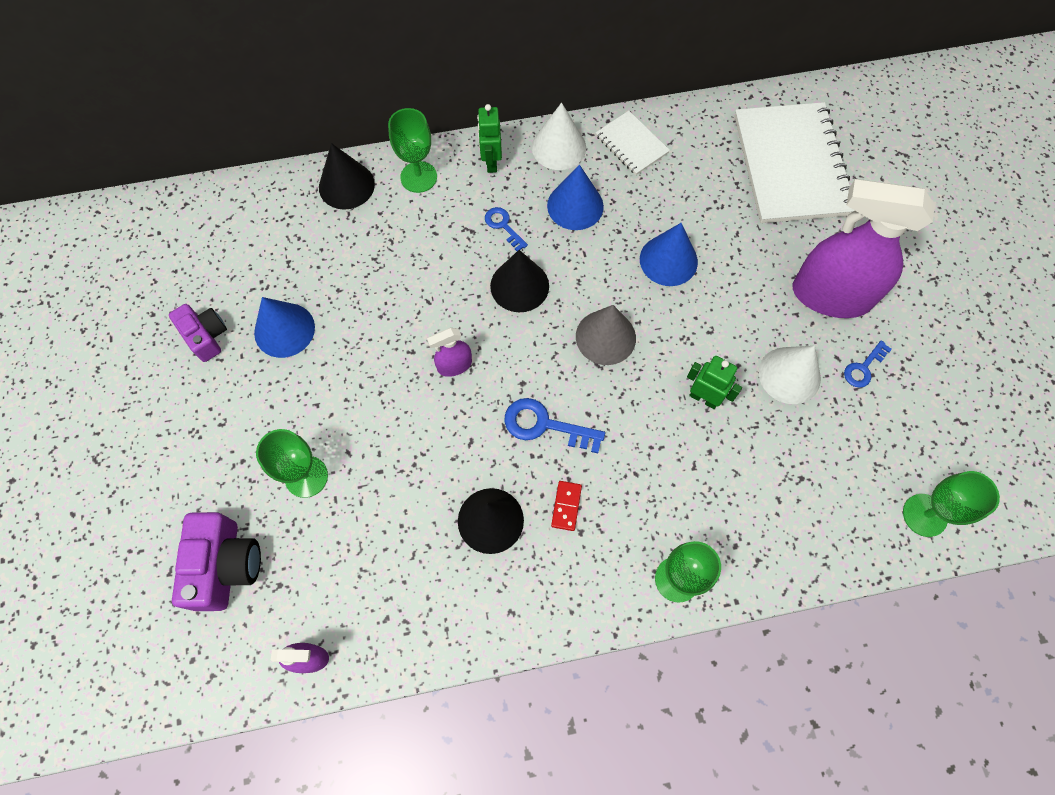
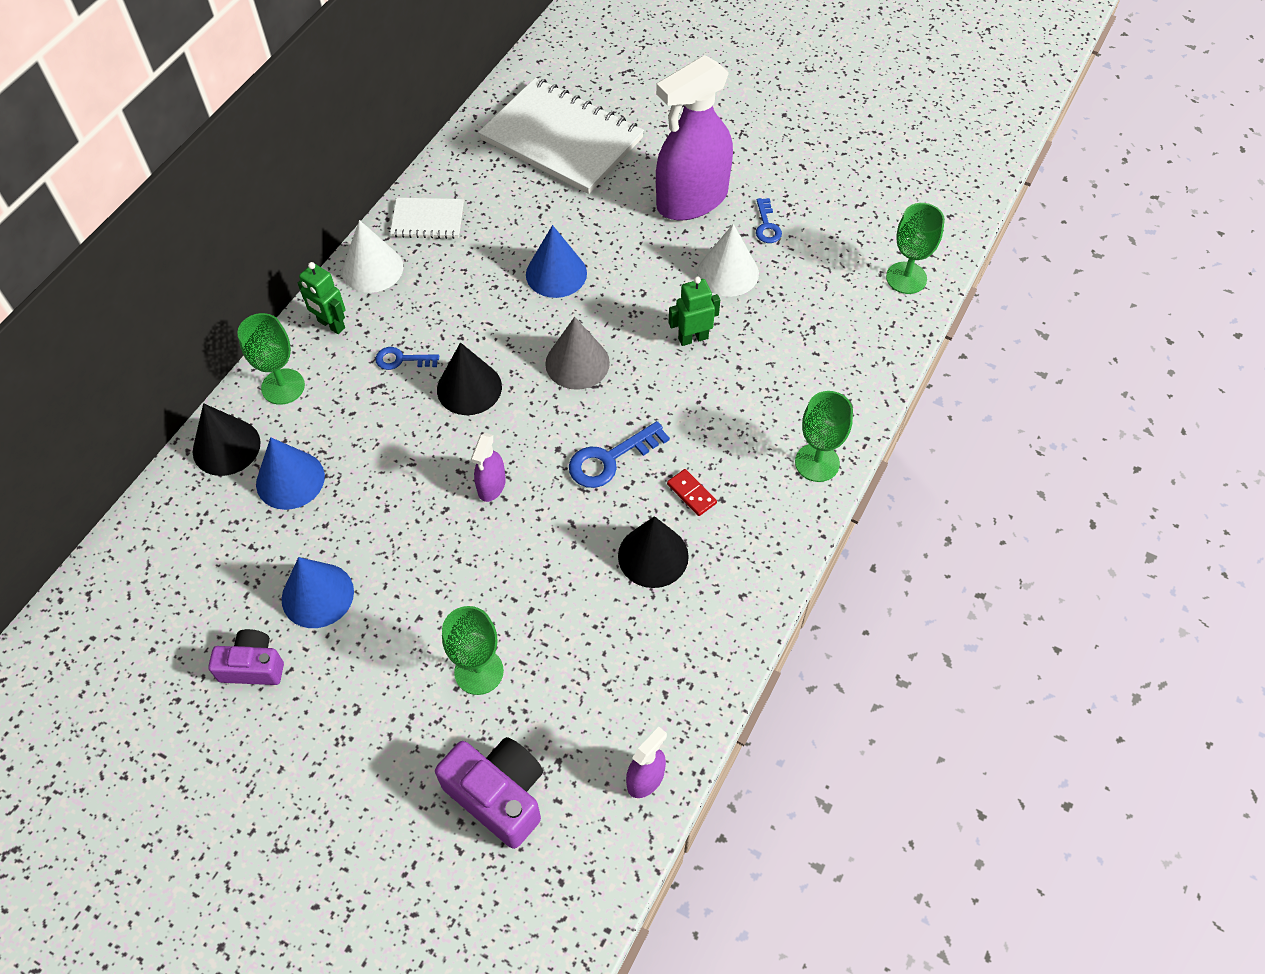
camera: 50 degrees left, 10 degrees down
(575, 206) = (439, 297): blue cone -> blue cone (290, 480)

